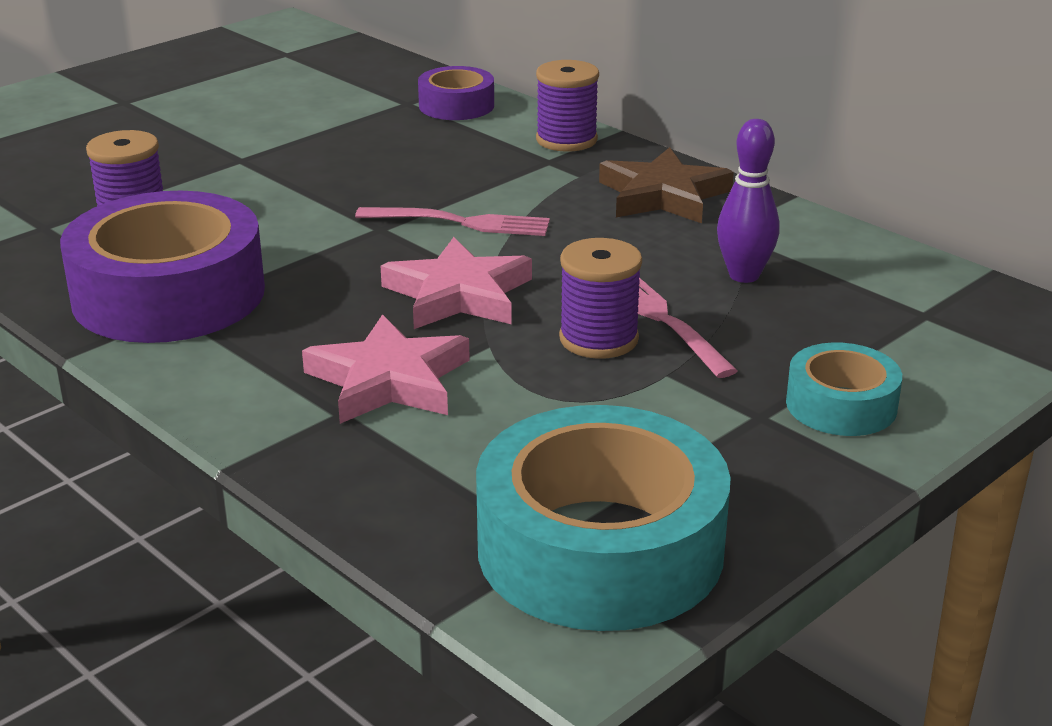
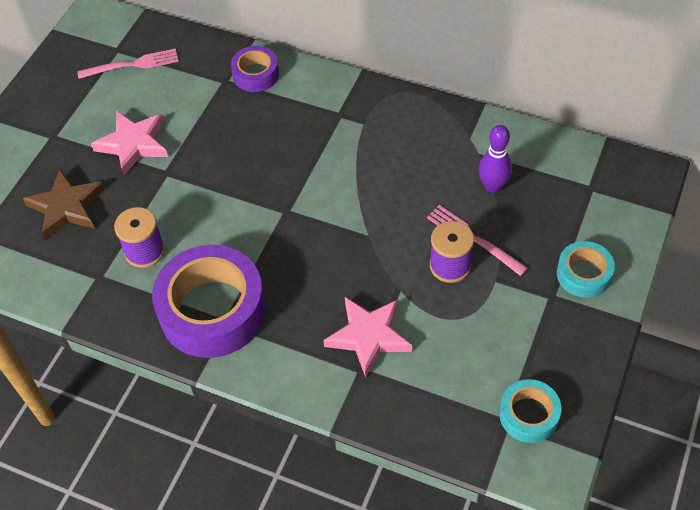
camera: 20 degrees left, 25 degrees up
(458, 294) = (361, 254): pink star -> pink star (133, 144)
(460, 222) = (325, 190): pink fork -> pink fork (132, 65)
(566, 140) = (338, 90): purple spool -> none
(600, 548) = (528, 415): turquoise tape -> turquoise tape, size x0.51
(663, 195) = (418, 127): brown star -> brown star (67, 207)

